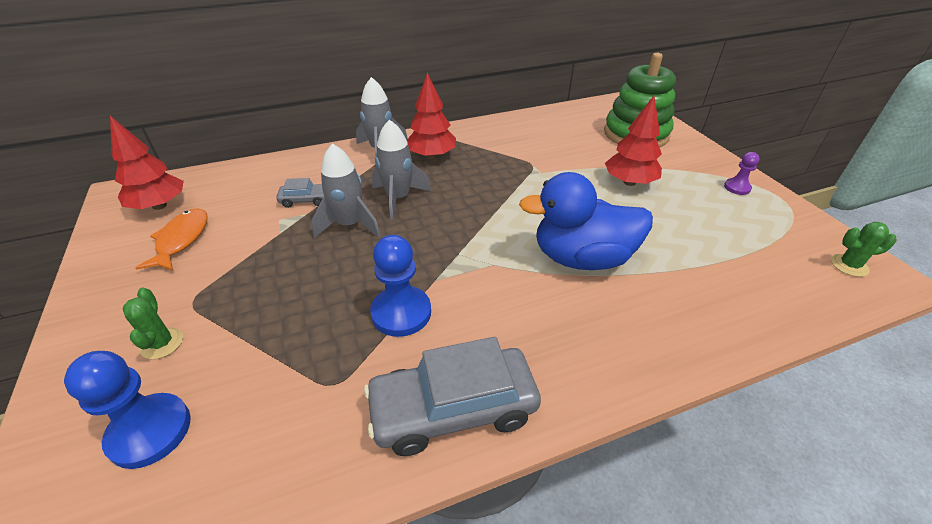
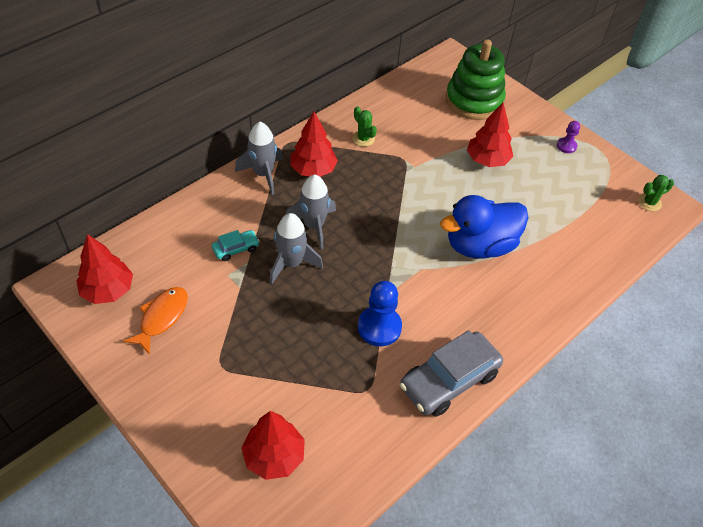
camera: 25 degrees left, 10 degrees up
(150, 431) = (274, 456): blue pawn -> red tree
(162, 343) = (228, 402): green cactus -> green cactus (363, 139)
(181, 240) = (161, 317): orange fish -> orange fish turned 45 degrees clockwise
(305, 200) = (236, 249): grey car -> turquoise car

